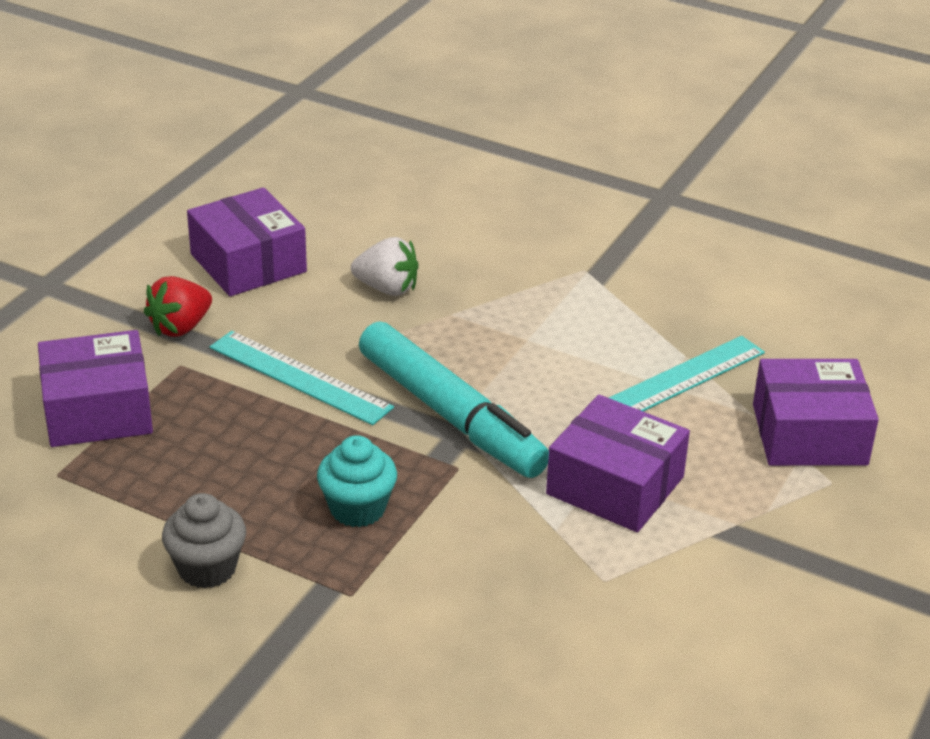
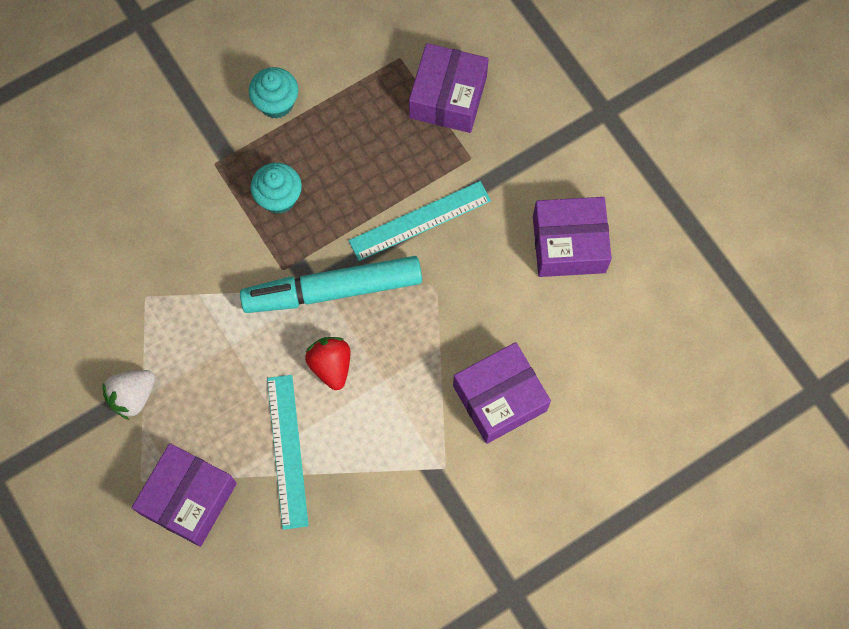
camera: 120 degrees right, 35 degrees up
(180, 327) = (512, 173): red strawberry -> red strawberry (331, 366)
(207, 568) = (276, 103): grey cupcake -> turquoise cupcake
(387, 288) = (491, 320): white strawberry -> white strawberry (133, 396)
(615, 485) = (214, 349): purple box -> purple box (499, 398)

